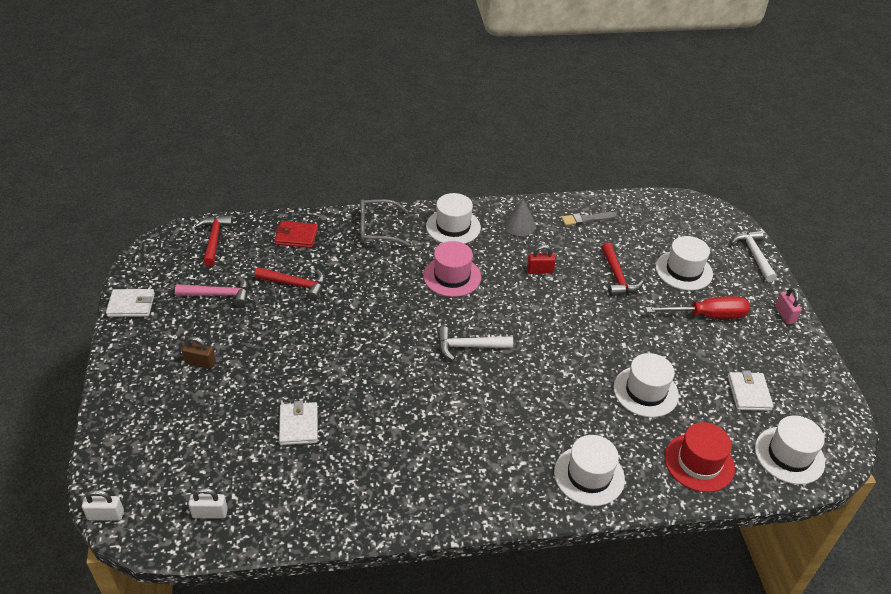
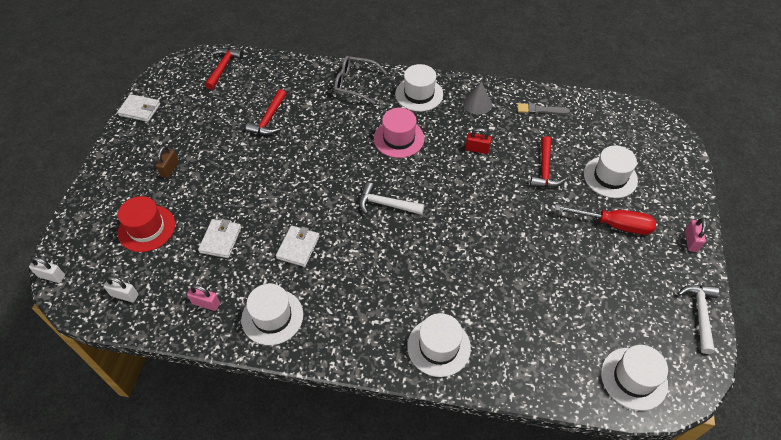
camera: 20 degrees right, 10 degrees up
(200, 363) = (170, 169): brown padlock -> brown padlock turned 75 degrees clockwise
(219, 295) = (207, 115): pink hammer -> none
(295, 285) = (269, 119): red hammer -> red hammer turned 75 degrees clockwise
(296, 236) = (287, 77): red wallet -> none
(313, 497) = (206, 303): none -> pink padlock
(645, 391) = (523, 283): white hat -> white hat (272, 317)
(699, 462) = (544, 362): red hat -> red hat (146, 228)
(749, 393) = (621, 309): white wallet -> white wallet (298, 247)
(754, 255) = (686, 177): white hammer -> white hammer (700, 314)

